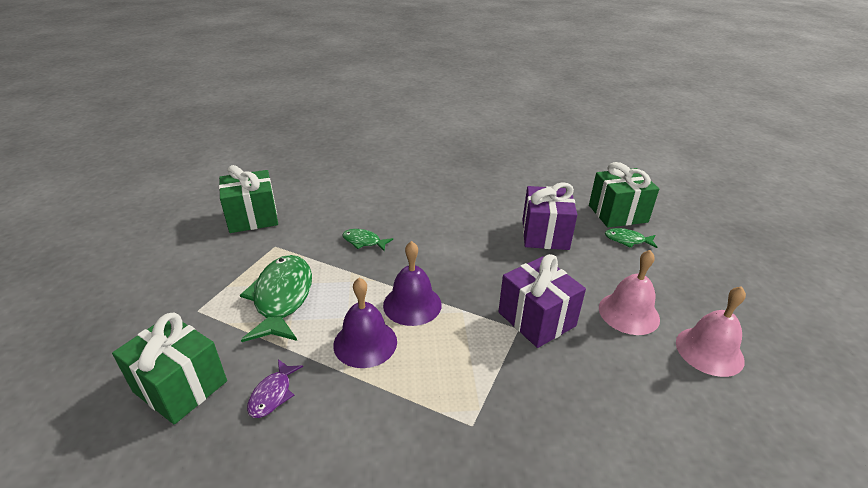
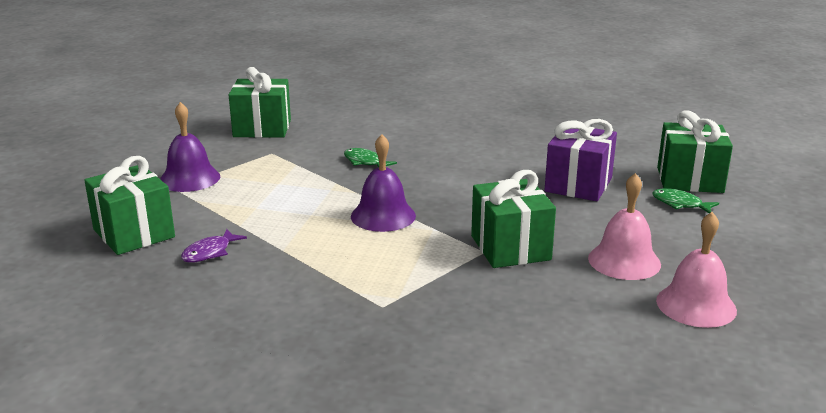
camera: 20 degrees right, 10 degrees down
(282, 298) = (256, 191): green fish -> none
(365, 343) = (316, 234): purple bell -> purple bell (189, 178)
(536, 319) = (510, 248): purple gift -> green gift

